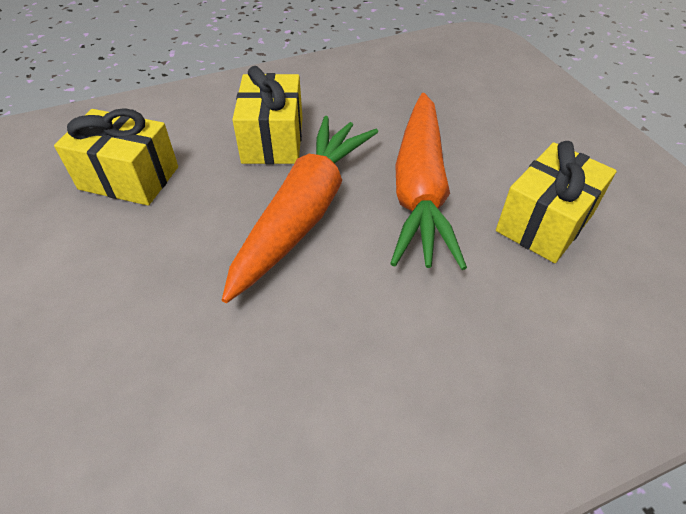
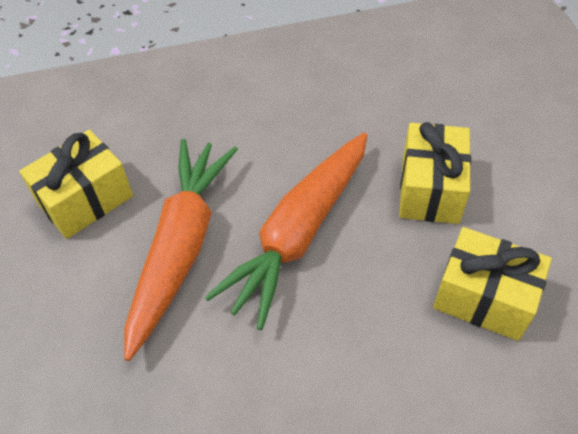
camera: 170 degrees left, 5 degrees up
(273, 140) = (326, 340): yellow gift -> yellow gift (430, 189)

